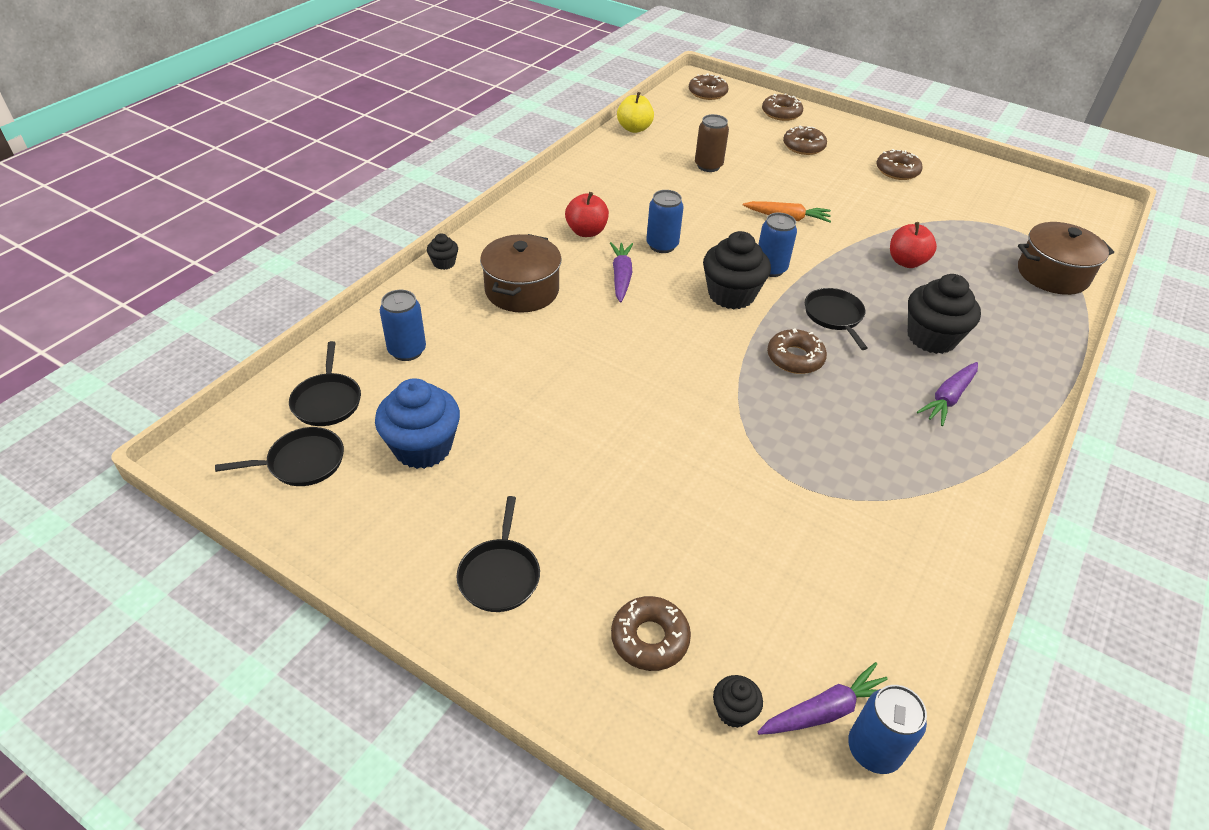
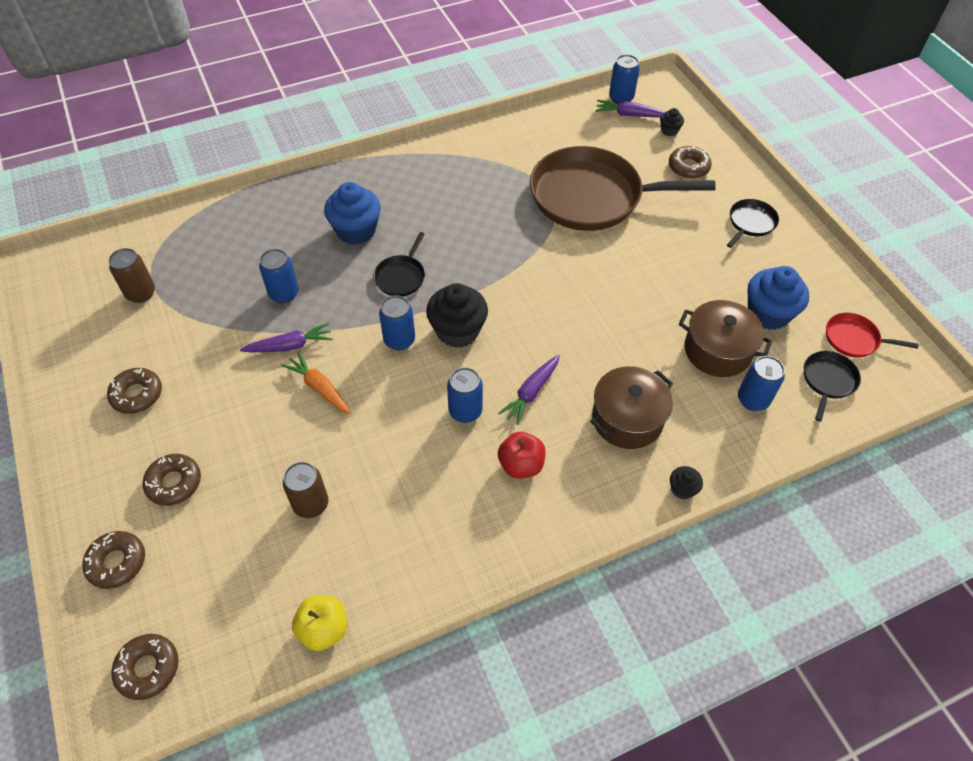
camera: 145 degrees left, 10 degrees up
(302, 462) = (854, 339): black pan -> red pan
(741, 506) = (592, 196): none -> brown pan
(795, 358) = (467, 260): brown donut -> none
(906, 262) = (284, 294): red apple -> blue can
(931, 338) = (356, 231): black cupcake -> blue cupcake
(948, 398) = (402, 193): purple carrot -> purple carrot (290, 346)
(1003, 219) = (141, 293): none -> brown can
(1052, 274) = (195, 232): brown pot -> brown pot (717, 350)

